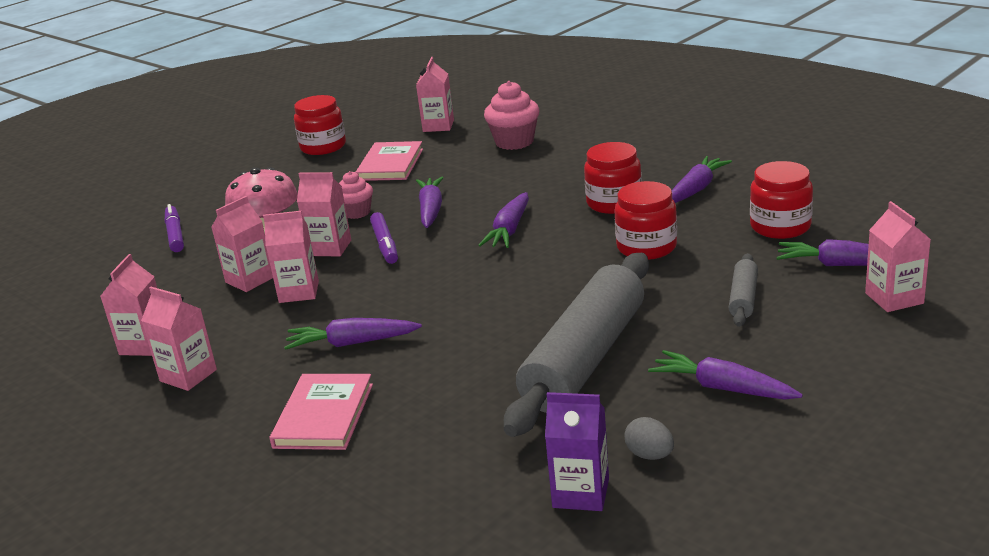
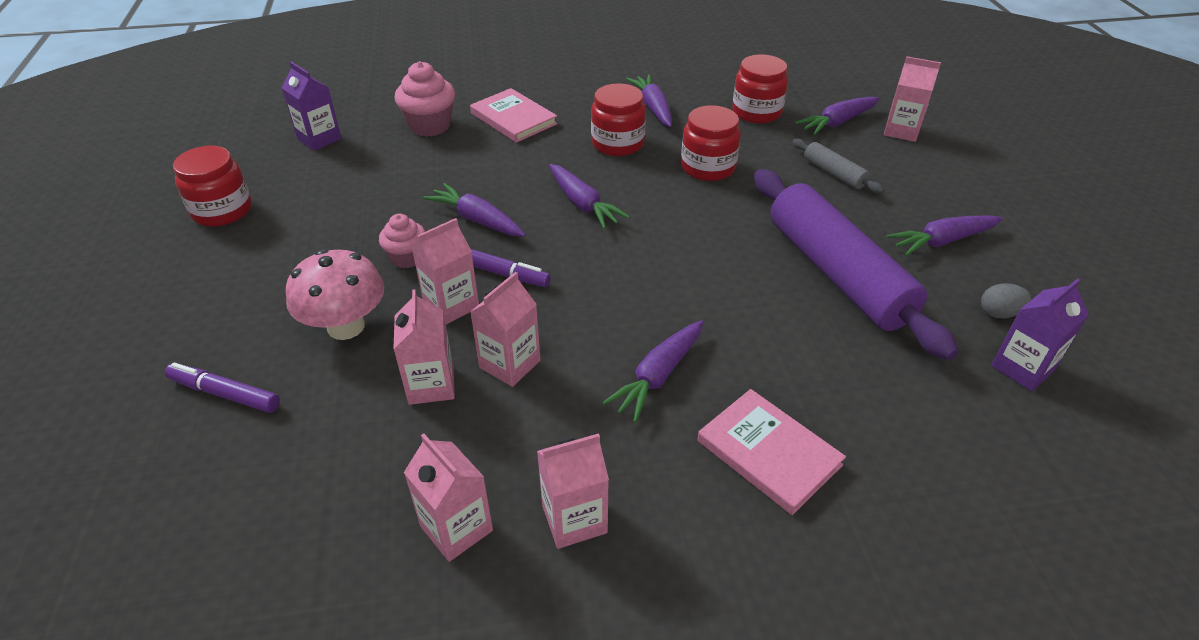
camera: 55 degrees left, 15 degrees up
(390, 165) = (345, 196): pink book -> pink book (513, 118)
(438, 126) = (319, 139): pink carton -> purple carton
(585, 359) = (837, 273): grey rolling pin -> purple rolling pin

